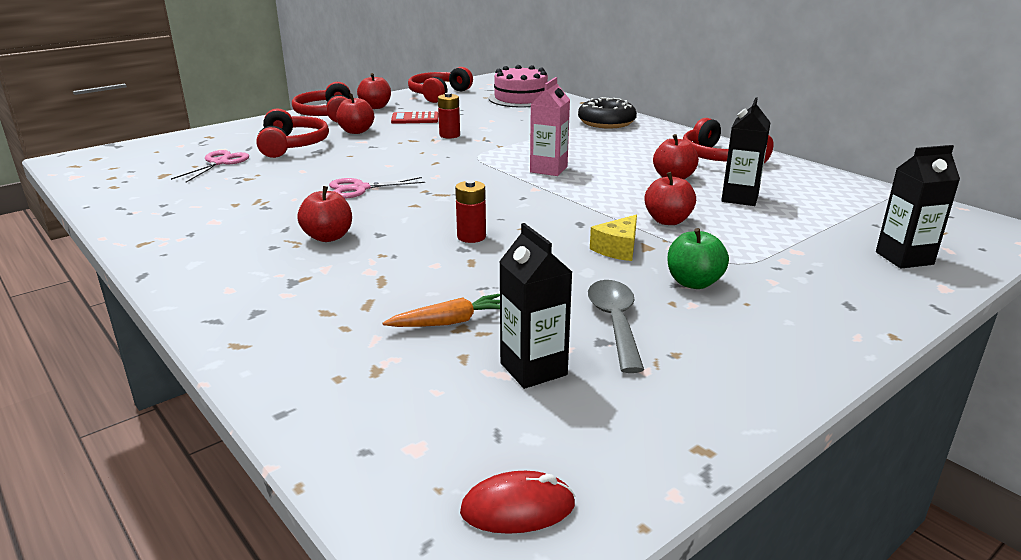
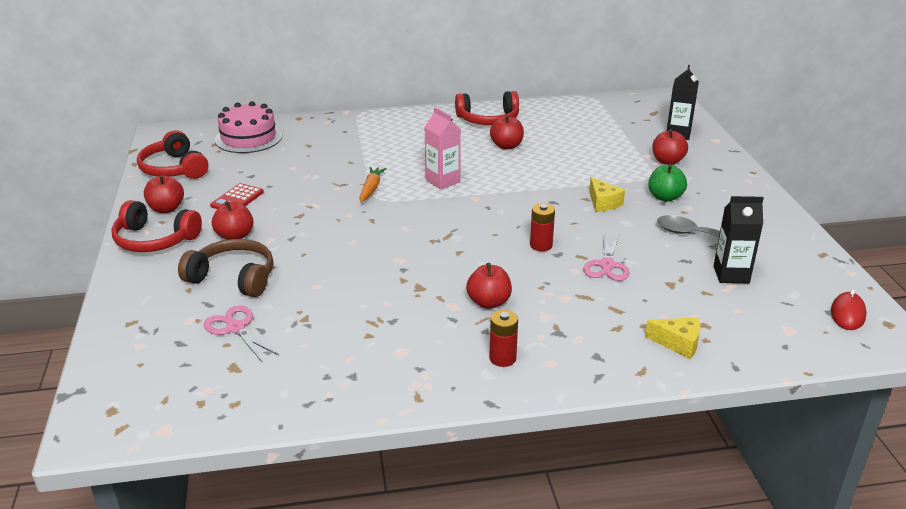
camera: 60 degrees left, 5 degrees up
(292, 145) = (233, 278): red headphones -> brown headphones
(316, 358) = (678, 343): none -> yellow cheese
(360, 188) = (397, 267): pink scissors -> pink scissors (607, 265)
(449, 135) = (309, 196): red battery -> red battery (502, 358)
(449, 322) = (661, 286): orange carrot -> orange carrot (371, 189)
(606, 122) = (364, 127): black donut -> none
(668, 221) = (575, 173): red apple -> red apple (667, 161)
(739, 198) = (562, 140): black carton -> none

